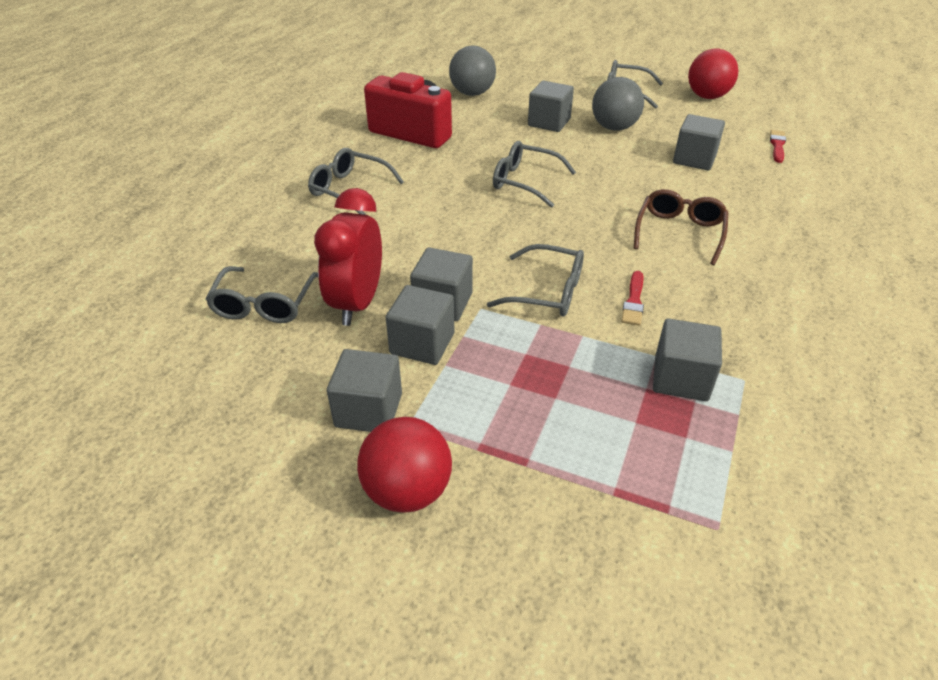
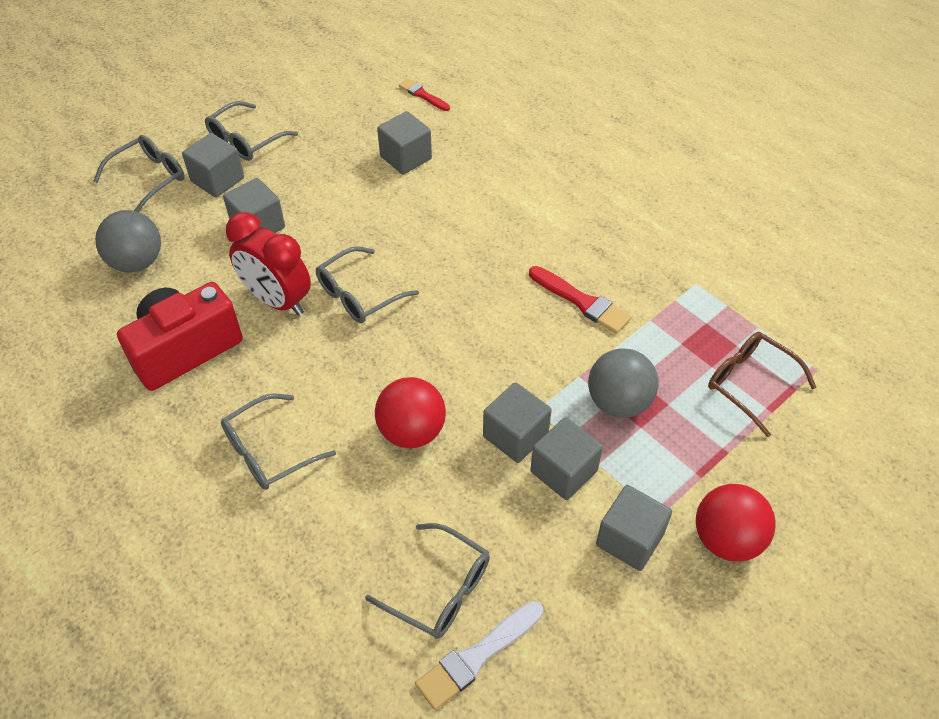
camera: 65 degrees left, 10 degrees up
(207, 343) = (477, 656): none -> white brush
(357, 303) = (481, 505): red clock -> red clock (277, 300)
(547, 292) = (540, 353): grey glasses -> grey glasses (149, 178)
(614, 127) = (308, 182): grey ball -> grey ball (618, 402)
(633, 301) = (582, 302): red brush -> red brush, size x1.55
(679, 232) = (509, 226): brown glasses -> brown glasses (750, 383)
(681, 378) = (680, 318): grey cube -> grey cube (217, 180)
(707, 97) = (304, 89): red ball -> red ball (412, 431)

